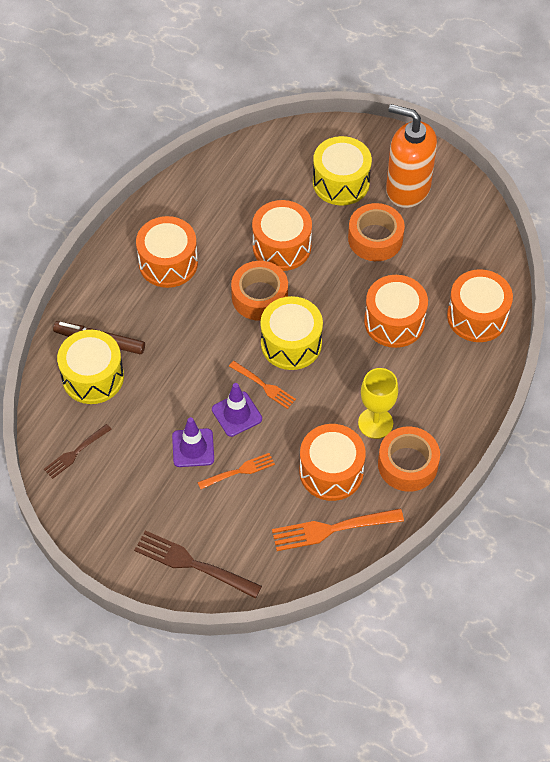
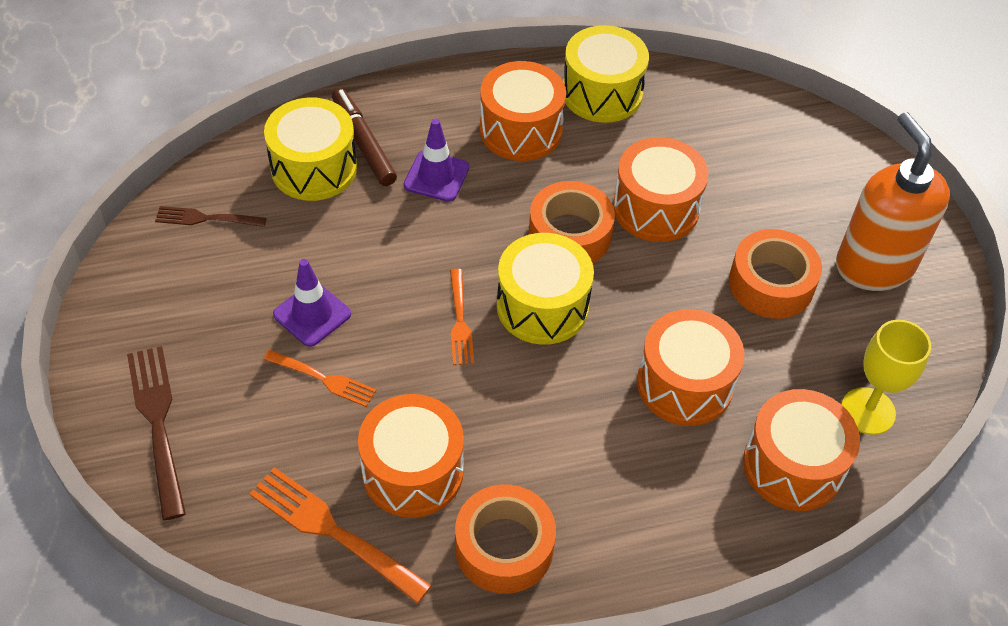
camera: 45 degrees right, 5 degrees down
(237, 414) = (396, 323): purple traffic cone -> purple traffic cone (436, 176)
(341, 182) = (802, 200): yellow drum -> yellow drum (602, 93)
(375, 423) = (526, 468): yellow goblet -> yellow goblet (868, 411)

